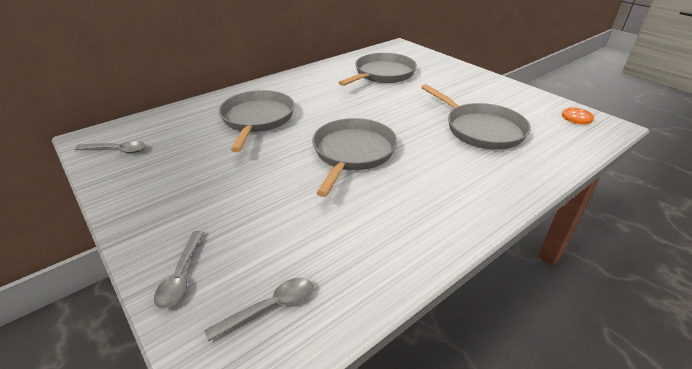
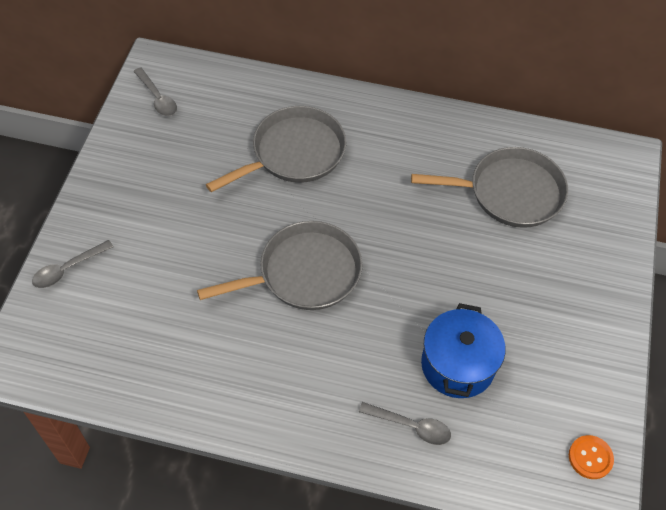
camera: 50 degrees right, 20 degrees up
(270, 307) = (80, 342): grey spoon -> grey spoon (411, 426)
(481, 129) = (458, 365): grey pan -> blue pot

